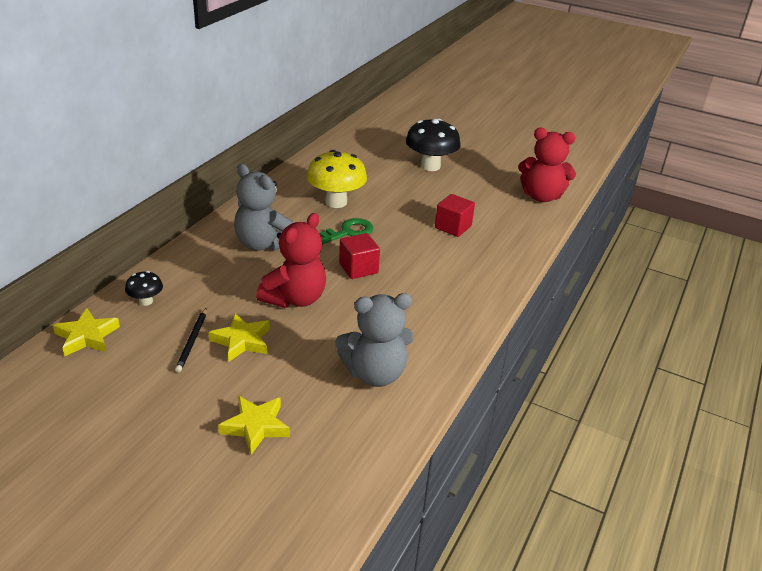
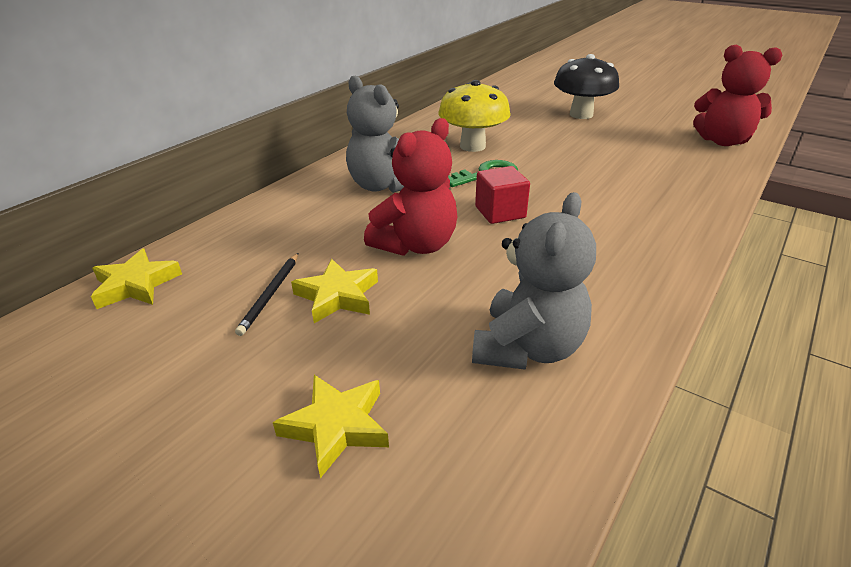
camera: 10 degrees right, 0 degrees up
(146, 301) = (225, 244): black mushroom -> none
(375, 373) = (527, 348): grey teddy bear -> grey teddy bear turned 60 degrees counterclockwise
(453, 227) = (617, 170): red cube -> none

